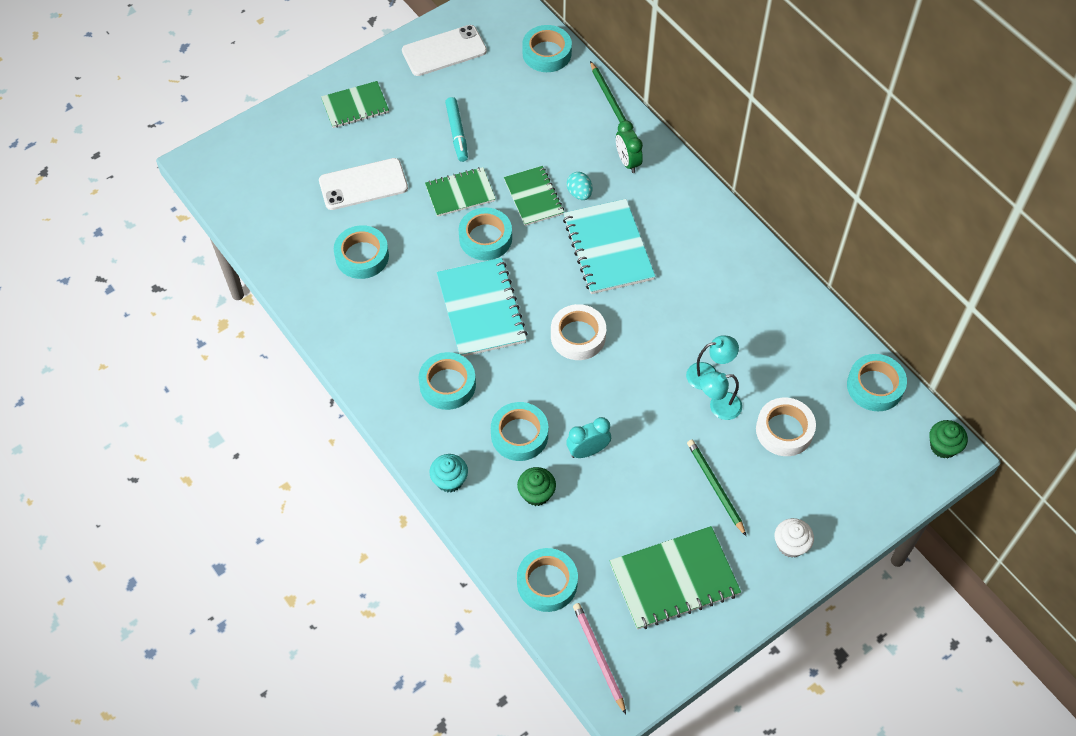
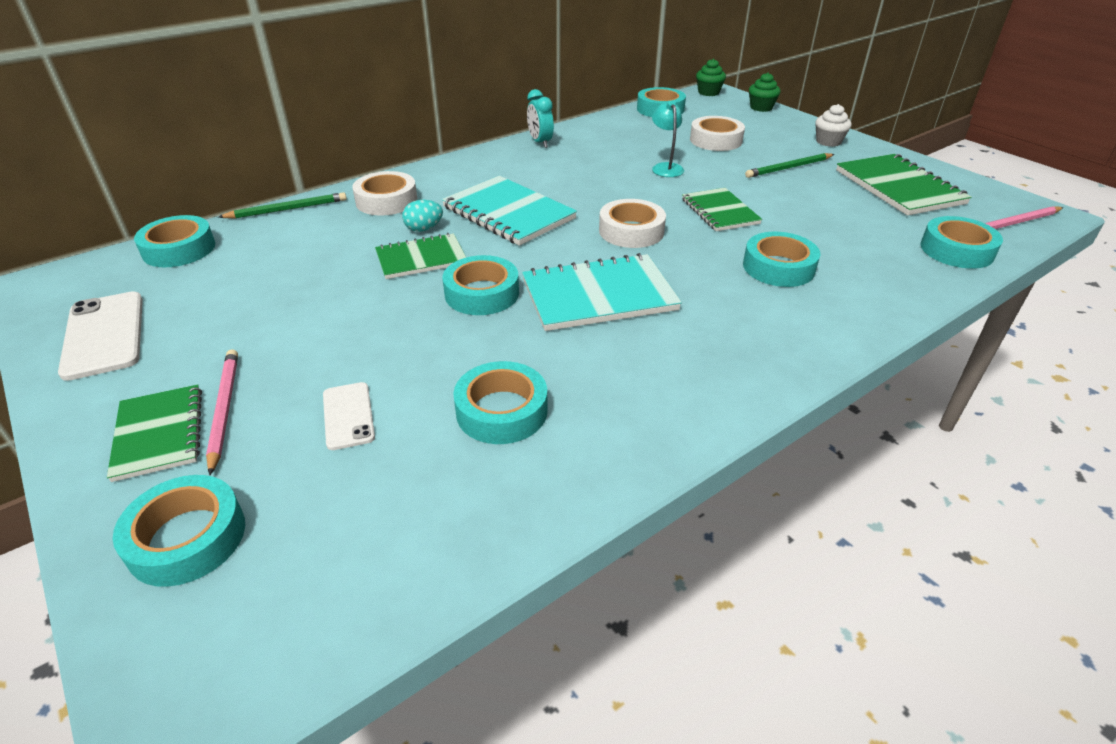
camera: 90 degrees left, 20 degrees down
(363, 184) = (348, 415): white phone -> white phone, size x0.59
(372, 128) = (224, 409): none -> pink pencil
(447, 384) = (724, 320): turquoise tape -> turquoise tape (187, 538)
(449, 480) = (868, 316): turquoise cupcake -> none
(457, 133) = (282, 320): turquoise marker -> none
(460, 193) = (397, 315): green notebook -> green notebook (719, 211)
(536, 494) = (851, 256): green cupcake -> green cupcake (761, 107)
(588, 451) = (780, 227): turquoise clock -> turquoise clock (540, 142)
(608, 248) = (508, 213): turquoise notebook -> turquoise notebook turned 60 degrees clockwise
(627, 162) = (386, 201): green clock -> white tape
(718, 407) = (701, 164): turquoise lamp -> none

